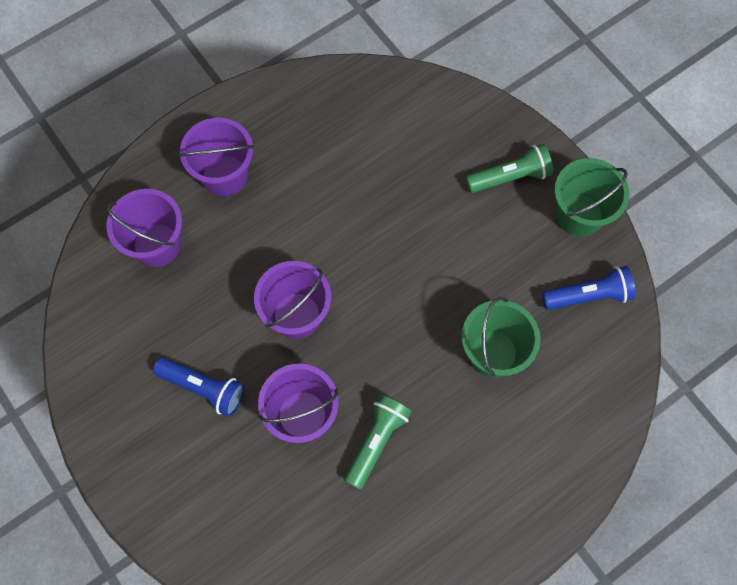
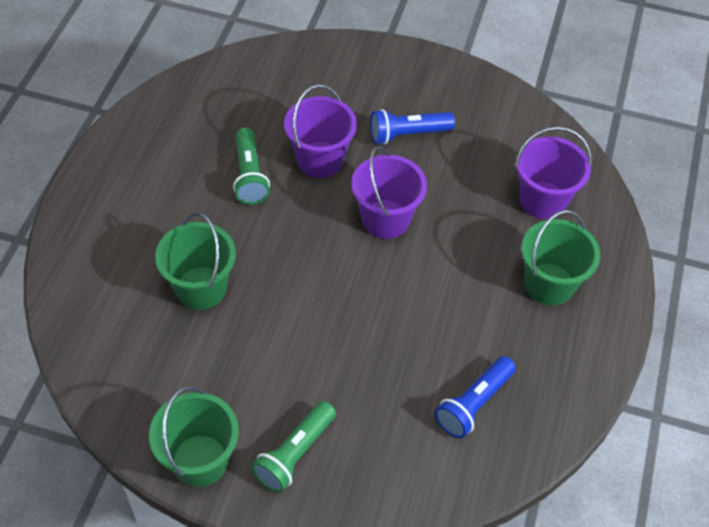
camera: 140 degrees right, 15 degrees down
(224, 175) = (549, 284): purple bucket -> green bucket
(588, 296) = (144, 388): blue flashlight -> blue flashlight (473, 404)

